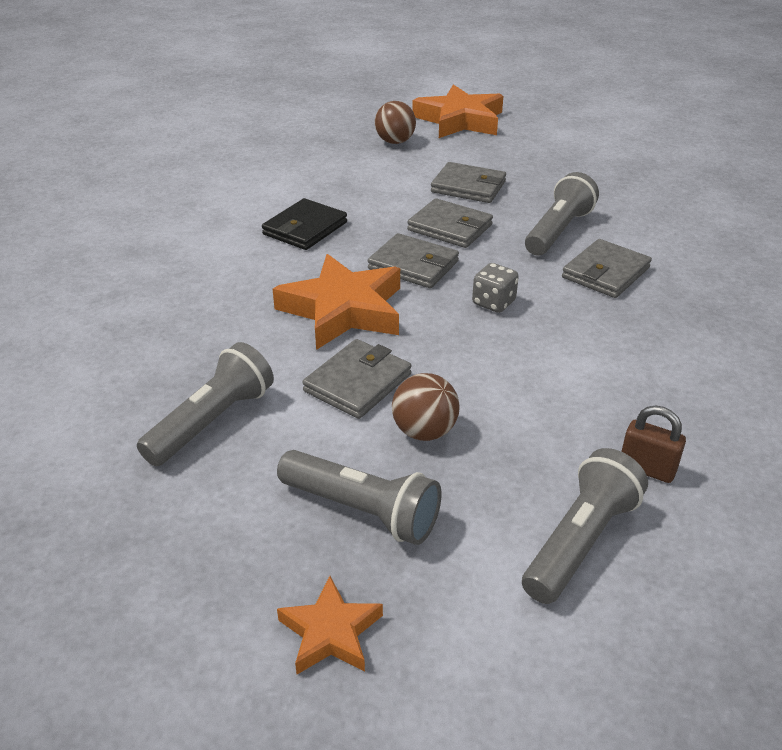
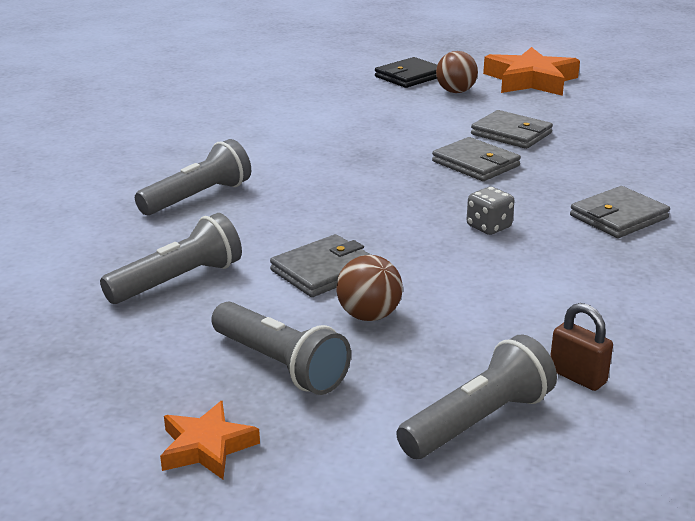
camera: 15 degrees right, 10 degrees down
(305, 228) = (334, 150): black wallet -> black wallet (409, 76)
(343, 310) = (339, 215): orange star -> none
(413, 265) = (424, 189): grey wallet -> none
(558, 231) = (586, 178): grey flashlight -> grey flashlight (198, 197)

